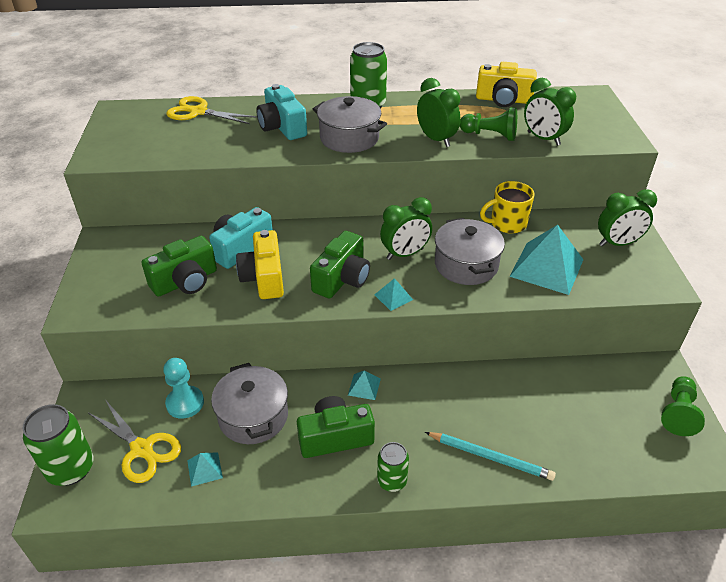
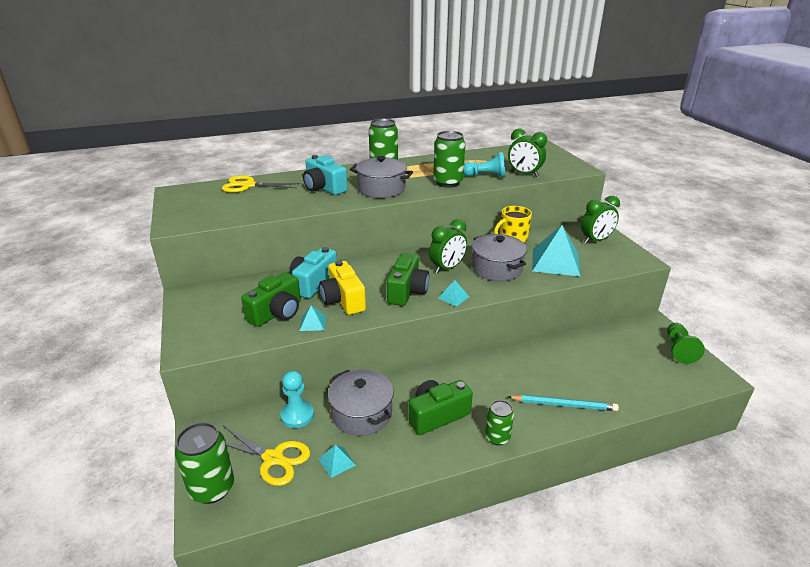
camera: 15 degrees left, 10 degrees down
(364, 387) = (443, 375): turquoise pyramid -> turquoise pyramid (313, 323)
(436, 139) = (448, 183): green clock -> green can
(490, 135) = (485, 176): green pawn -> turquoise pawn
(503, 100) = (482, 155): yellow camera -> none

